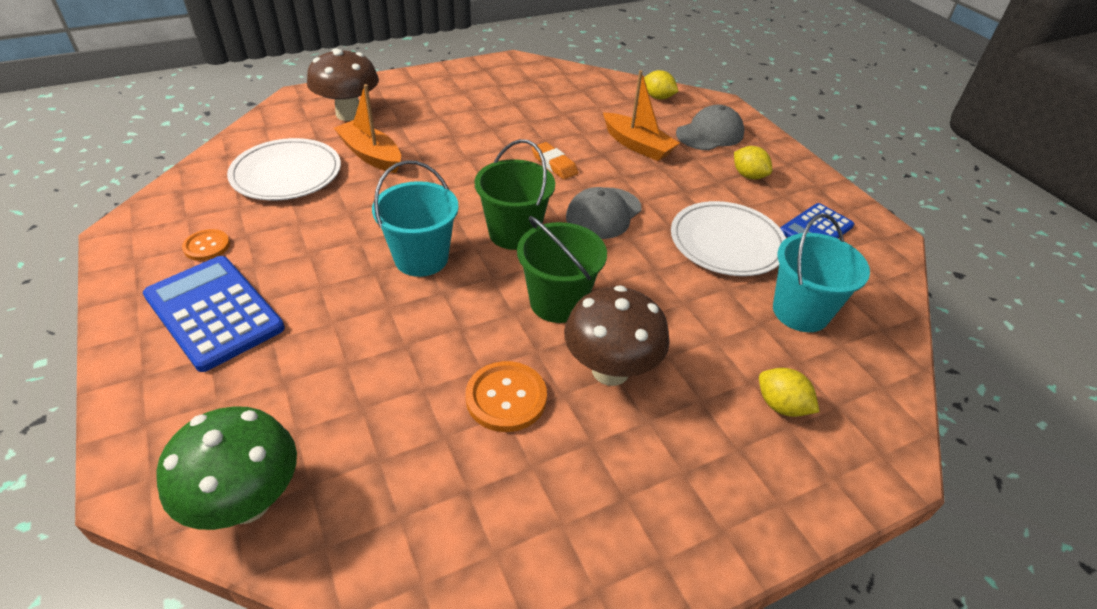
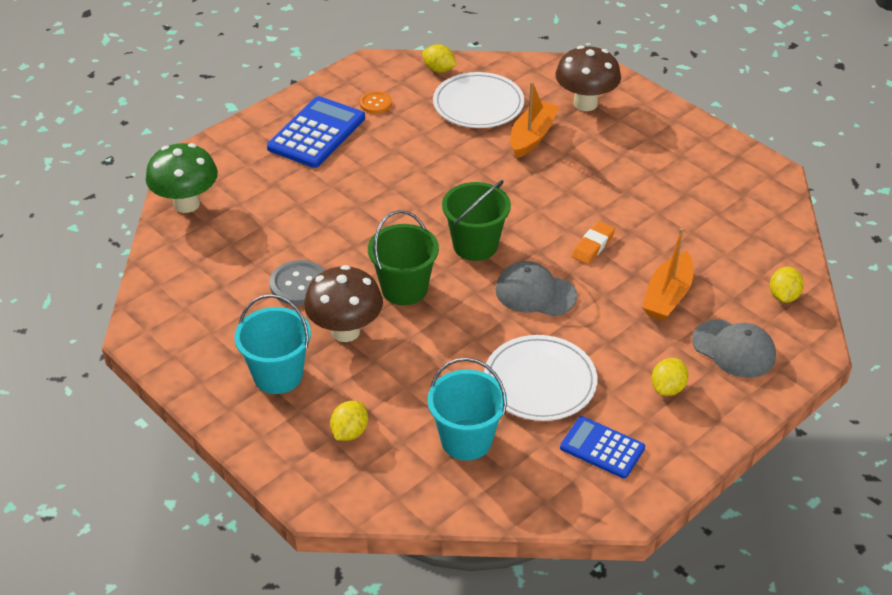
camera: 75 degrees right, 0 degrees up
(196, 184) = (439, 70): none -> yellow lemon
(421, 258) = (417, 205): turquoise bucket -> turquoise bucket (278, 375)
(506, 398) = (299, 284): orange button -> grey button

